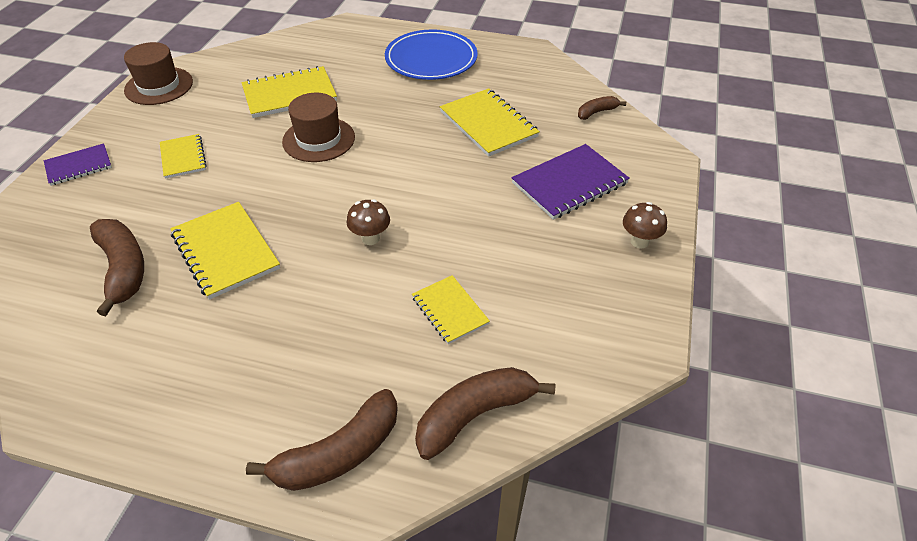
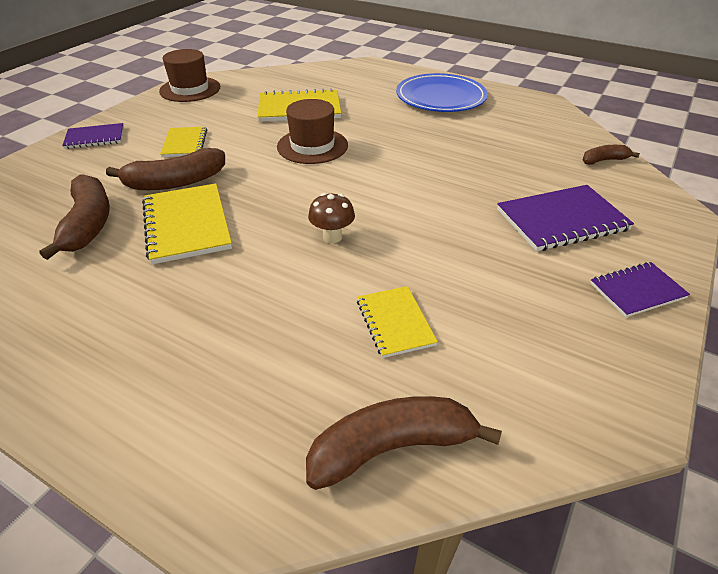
camera: 15 degrees right, 5 degrees down
(338, 454) = (217, 455): brown banana -> brown banana (175, 182)
(488, 124) = (484, 155): yellow notebook -> none
(639, 241) = (637, 291): brown mushroom -> purple notebook

